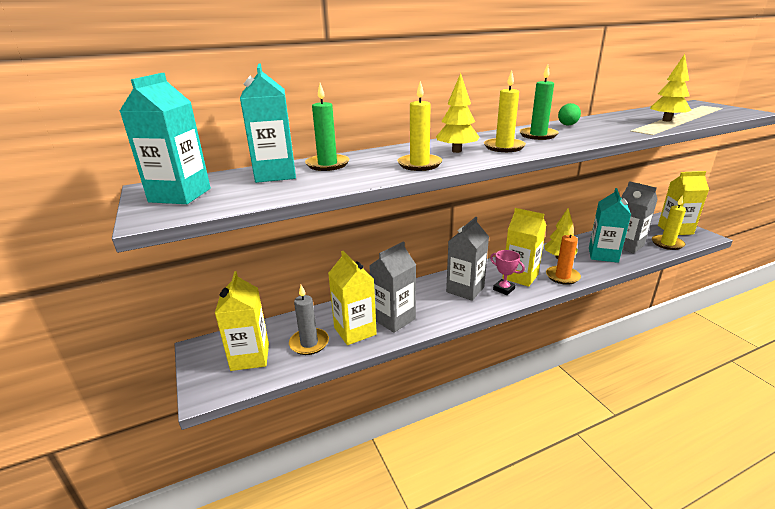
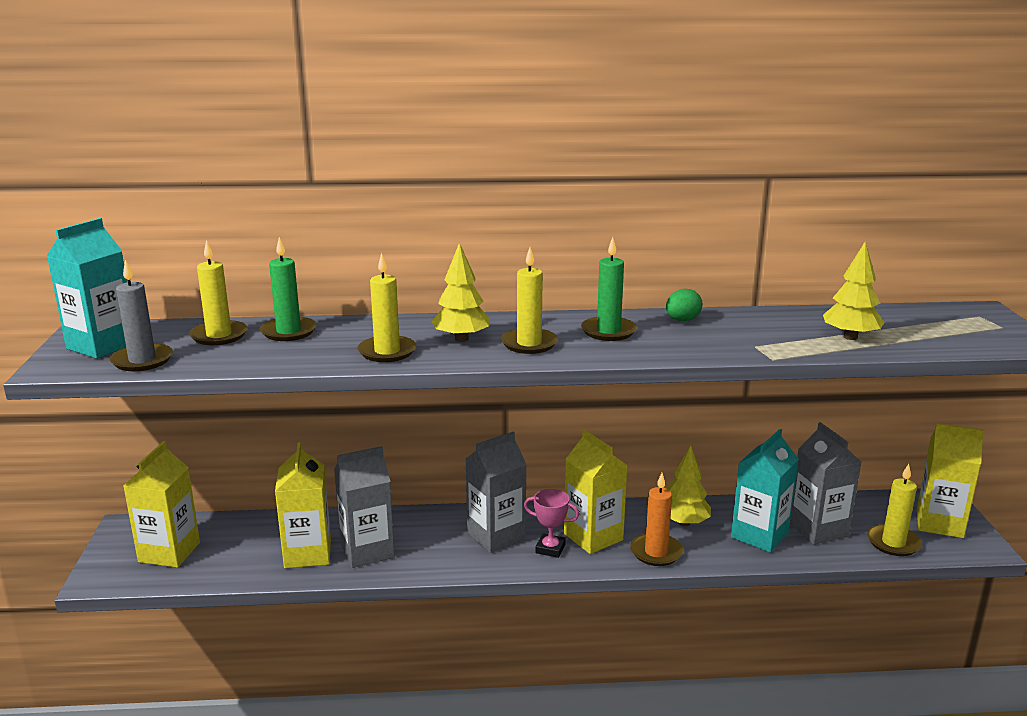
camera: 20 degrees right, 5 degrees down
(275, 174) = (219, 335): turquoise carton -> yellow candle
(309, 343) = (244, 554): grey candle -> grey candle (142, 360)
(504, 289) = (550, 549): pink trophy -> pink trophy turned 45 degrees counterclockwise

